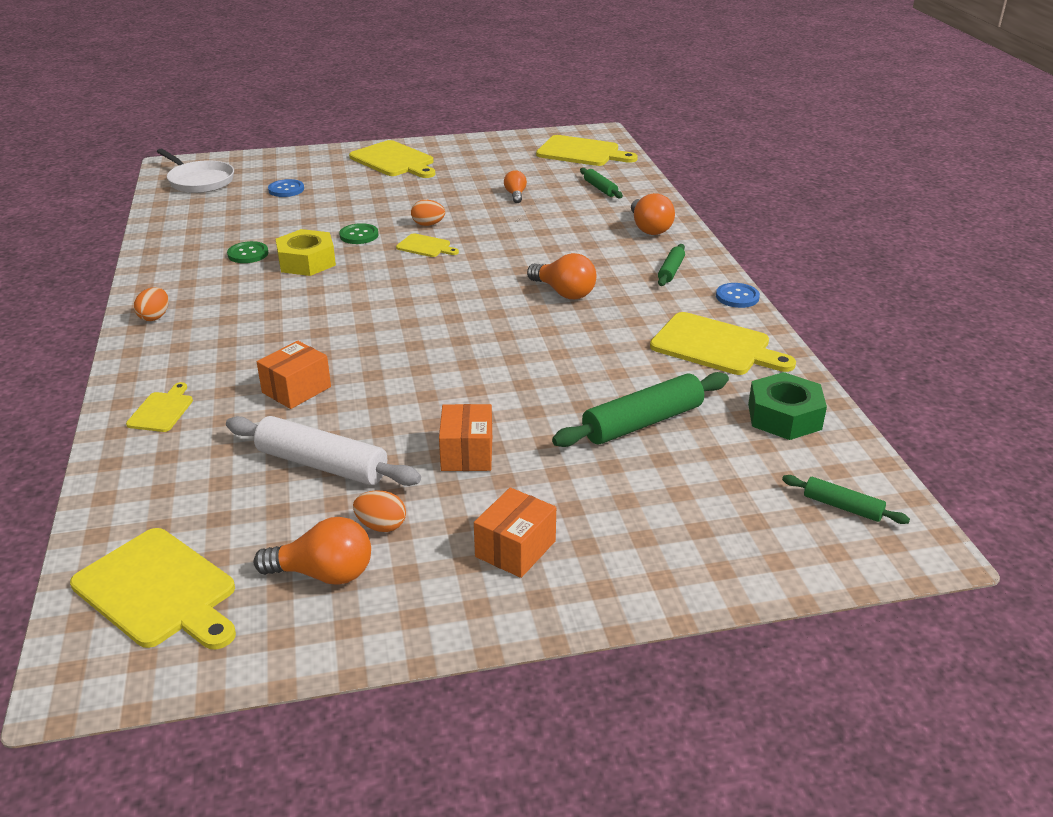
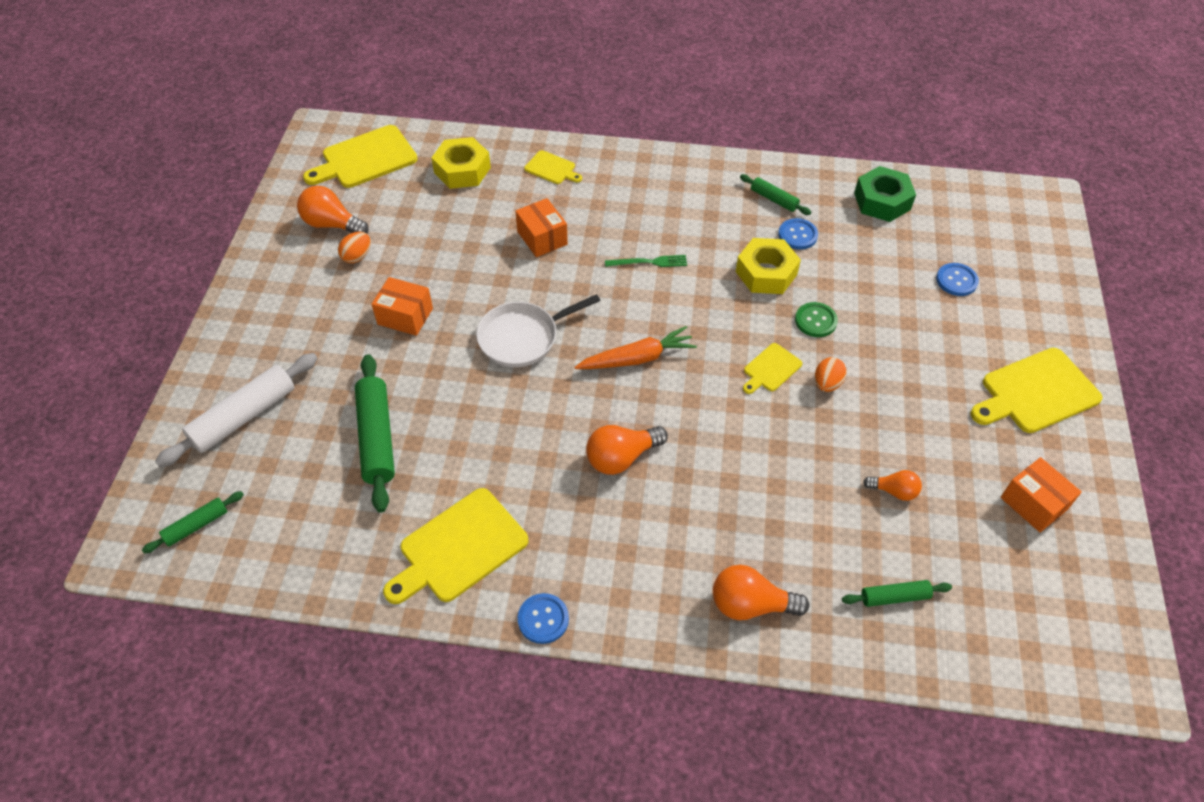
camera: 110 degrees right, 20 degrees up
(155, 317) = (695, 171): orange egg -> none
(175, 483) = (462, 170): none -> yellow nut
(199, 181) = (995, 216): white pan -> white pan (522, 337)
(248, 254) = (797, 235): green button -> blue button
(313, 319) = (649, 262): none -> green fork
(322, 464) = (439, 238): white rolling pin -> white rolling pin (244, 416)
(324, 574) = (332, 224): orange light bulb -> orange light bulb turned 90 degrees clockwise
(448, 304) = (637, 358): none -> orange carrot
(515, 549) = (291, 316): orange box -> orange box (1033, 503)
(581, 152) = (1042, 624): yellow cutting board -> none
(671, 271) = (630, 578): green rolling pin -> green rolling pin (773, 199)
(784, 416) = (322, 548): green nut -> green nut (882, 201)

